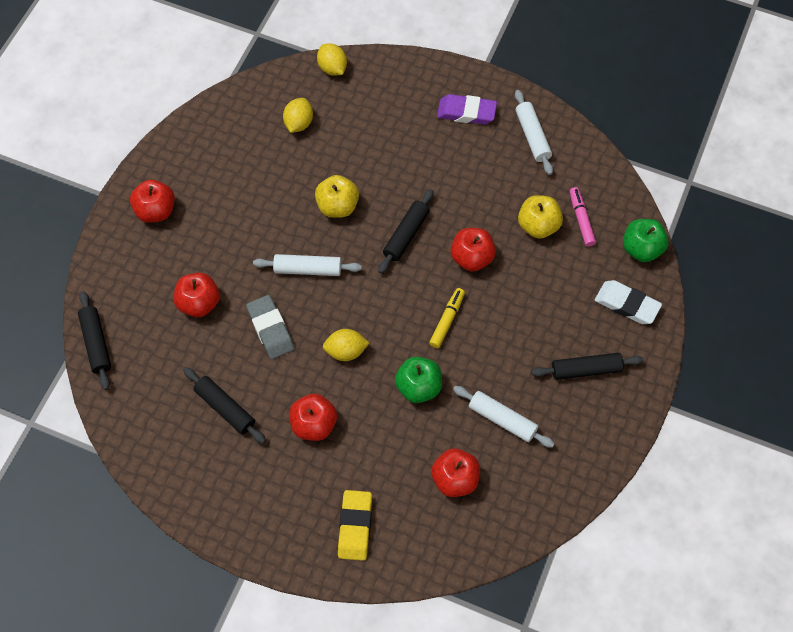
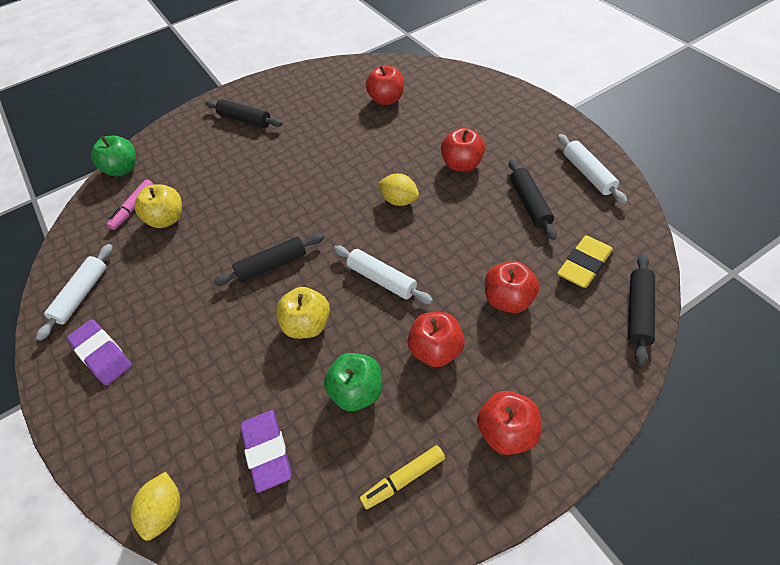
camera: 140 degrees left, 10 degrees down
(270, 329) = (452, 245): grey eraser -> none
(298, 123) = (267, 451): yellow lemon -> purple eraser
(355, 526) = (473, 101): yellow eraser -> yellow eraser (584, 265)
(418, 387) = (364, 155): green apple -> green apple (357, 391)
(447, 320) = (303, 187): yellow marker -> yellow marker (403, 479)
(472, 258) = (240, 220): red apple -> red apple (436, 350)
(502, 419) = (326, 116): white rolling pin -> white rolling pin (588, 174)
(627, 305) = (176, 142): white eraser -> none

